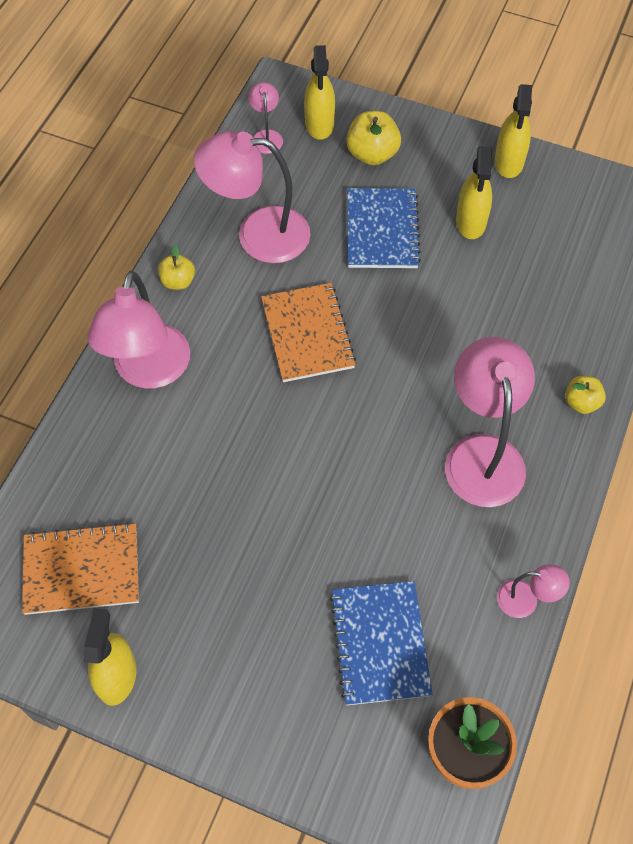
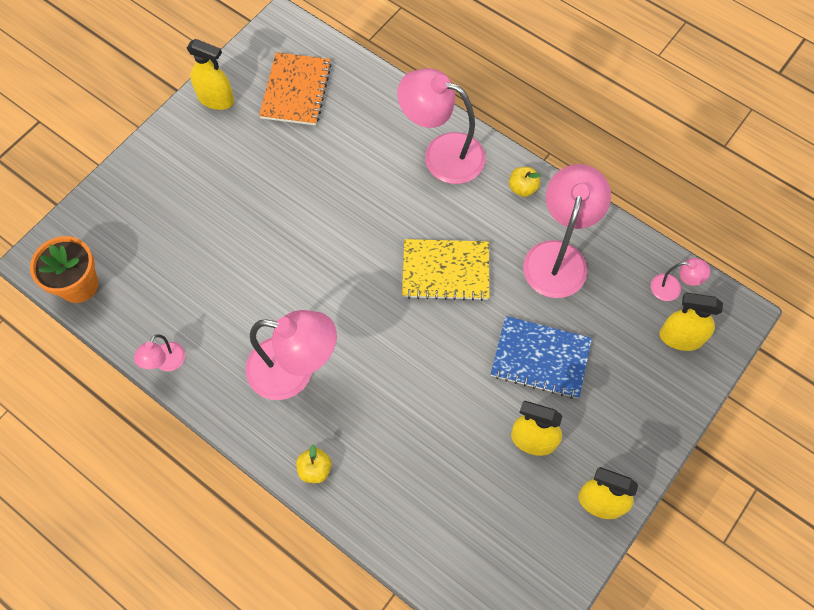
camera: 105 degrees right, 5 degrees up
(307, 334) = (445, 271): orange notebook -> yellow notebook
(372, 154) = (634, 375): yellow apple -> none
(380, 643) = (174, 255): blue notebook -> none

